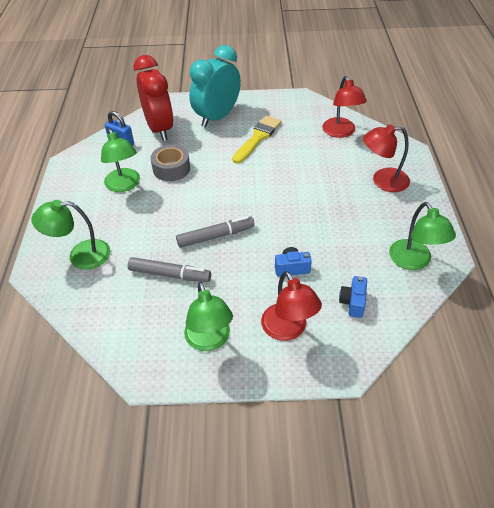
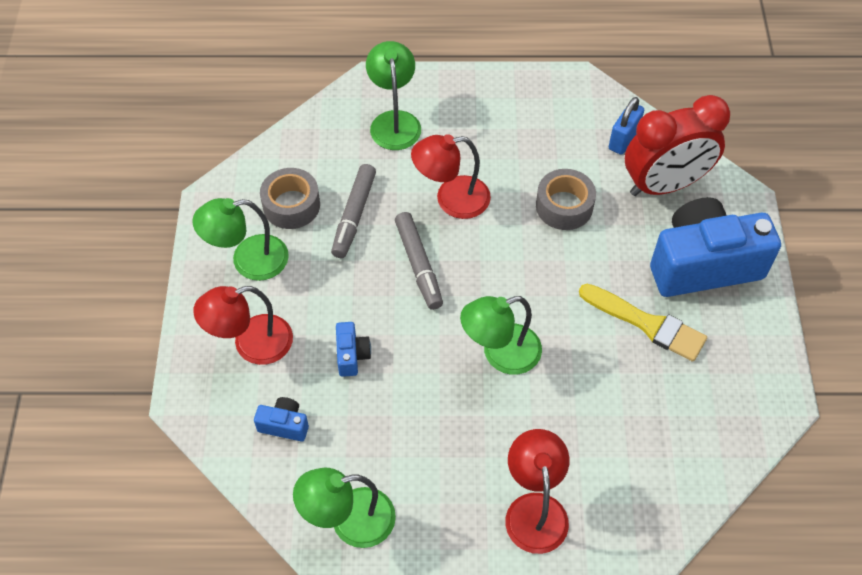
camera: 90 degrees right, 10 degrees up
(124, 185) = (526, 152): green lamp -> green lamp (500, 354)
(155, 315) = (291, 205): none -> grey tape
(217, 117) = (703, 264): turquoise clock -> blue camera
(341, 132) = (671, 459): red lamp -> red lamp (451, 199)

